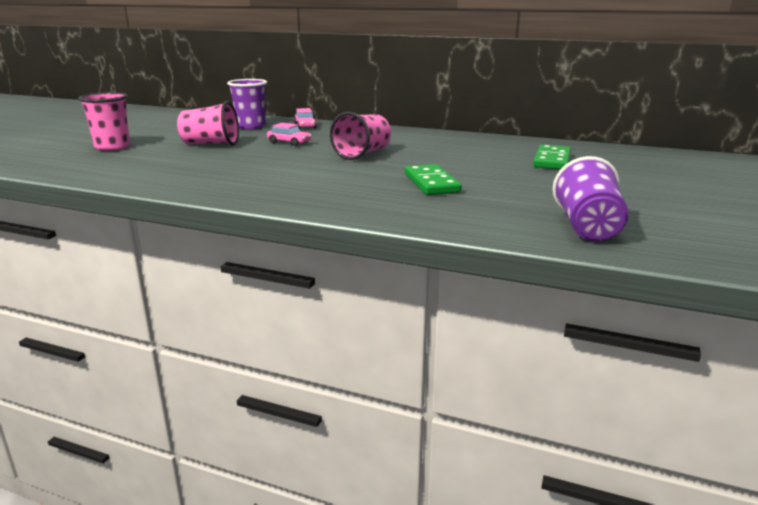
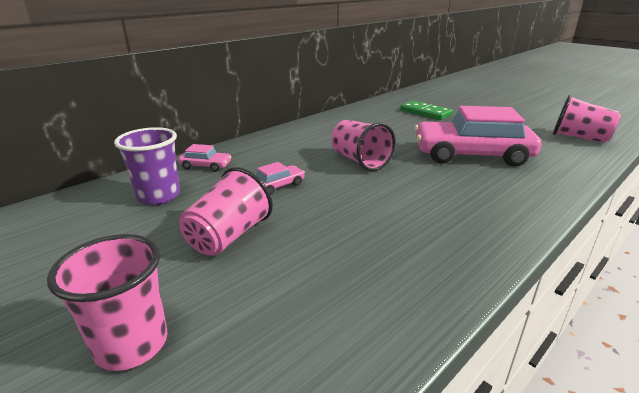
camera: 65 degrees left, 5 degrees up
(431, 183) = (471, 155): green domino -> pink car
(587, 228) = (579, 138): purple cup -> pink cup

